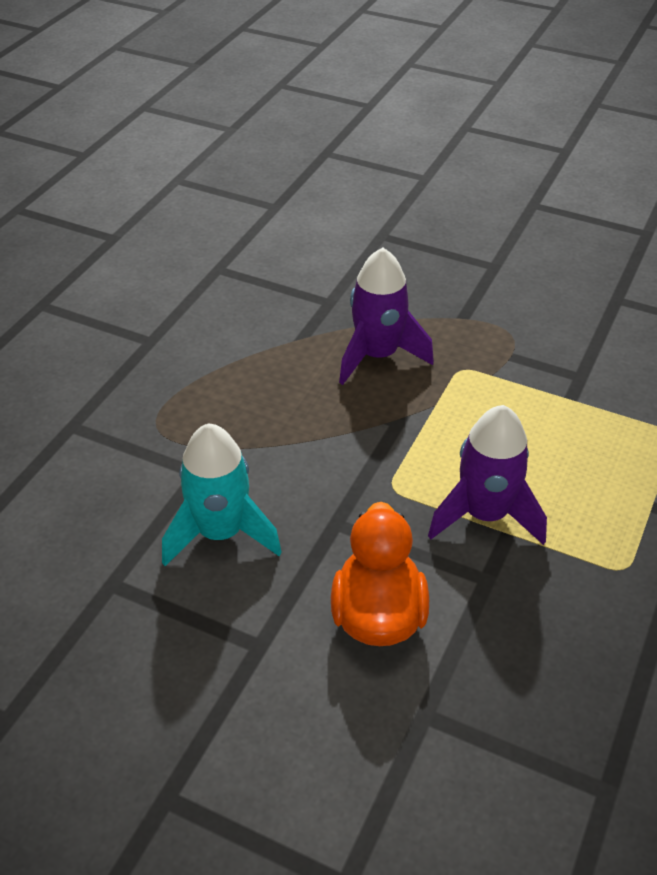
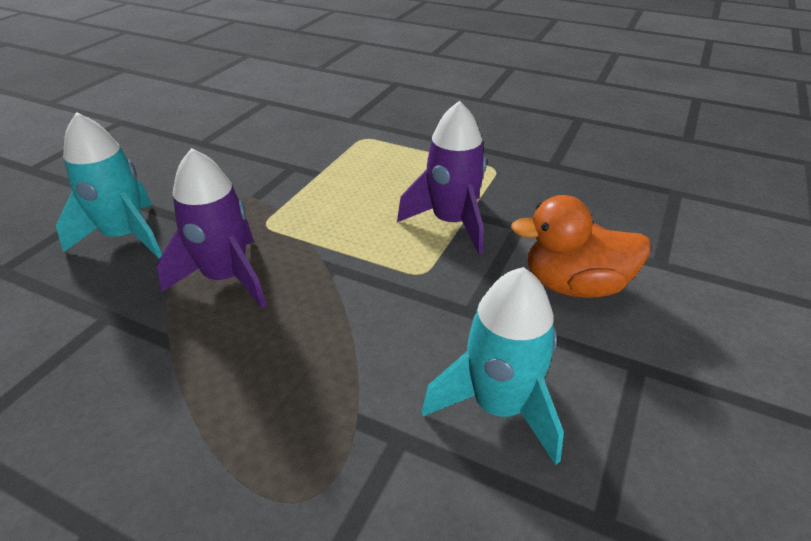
camera: 90 degrees left, 5 degrees down
(432, 286) = (125, 236): none -> turquoise rocket

